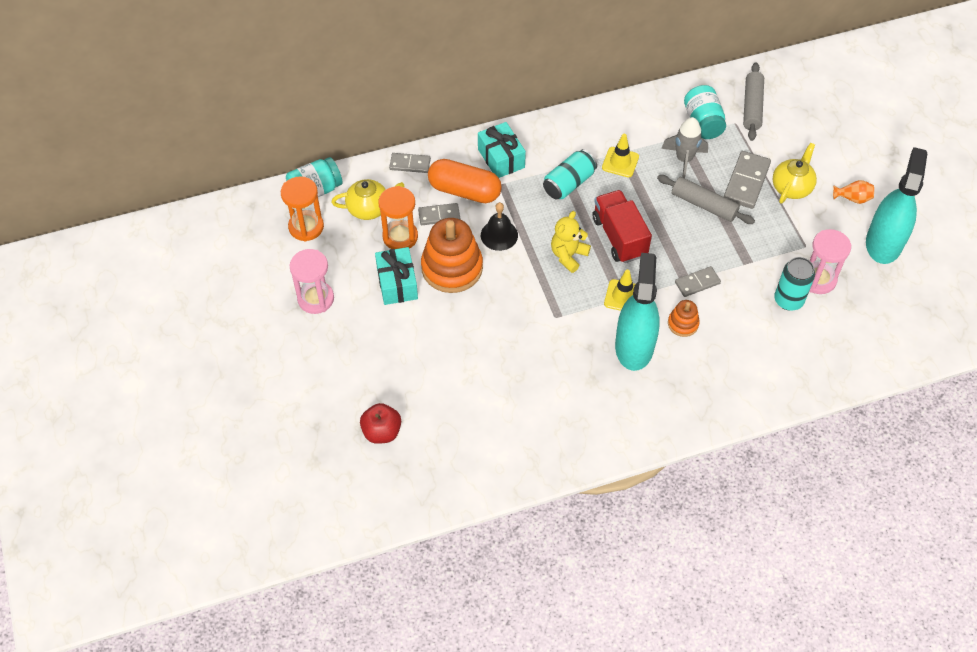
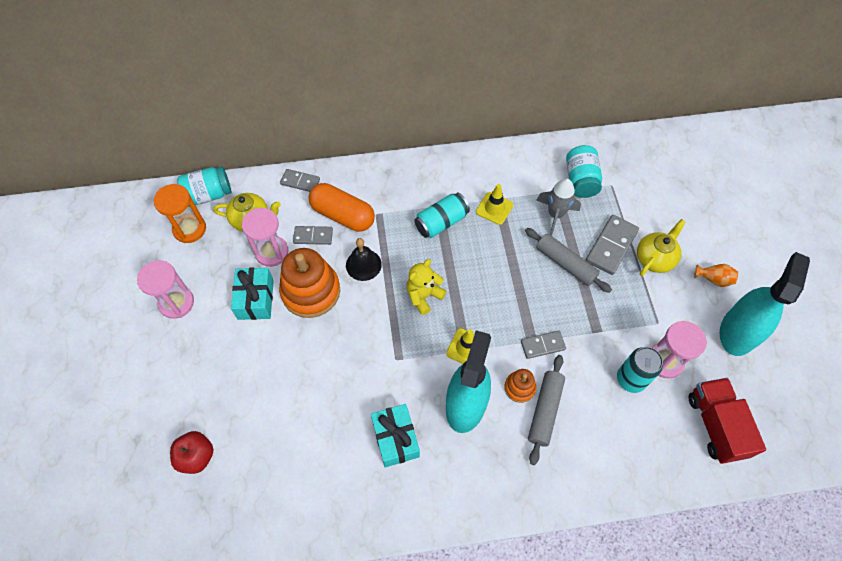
camera: 10 degrees right, 5 degrees up
(400, 237) = (271, 252): orange hourglass -> pink hourglass
(501, 158) = (384, 188): turquoise gift -> turquoise gift (395, 439)
(619, 237) = (477, 284): red truck -> red truck (715, 425)
(752, 107) = (630, 171): grey rolling pin -> grey rolling pin (544, 410)

